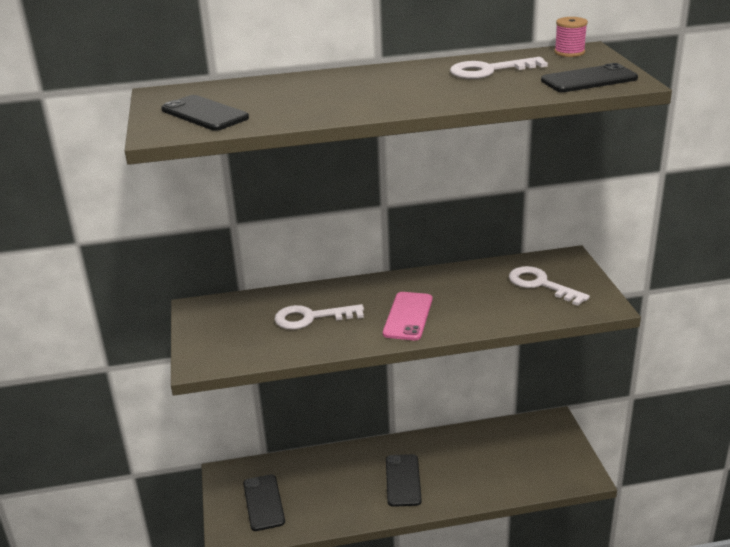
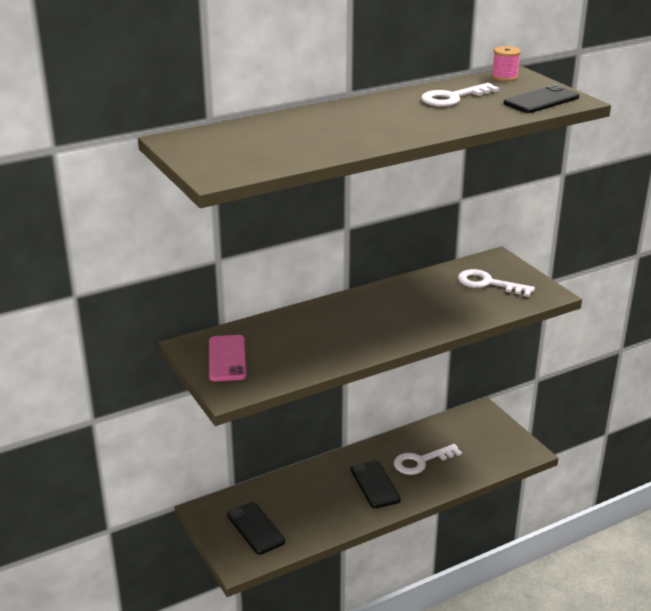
camera: 20 degrees left, 0 degrees up
(204, 114) = (239, 156): black phone -> none
(311, 318) = (305, 339): white key -> white key (421, 461)
(408, 316) = (392, 325): pink phone -> pink phone (227, 358)

